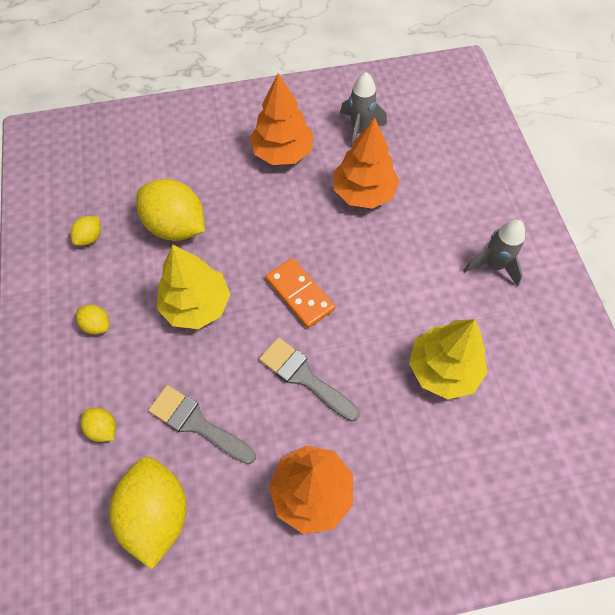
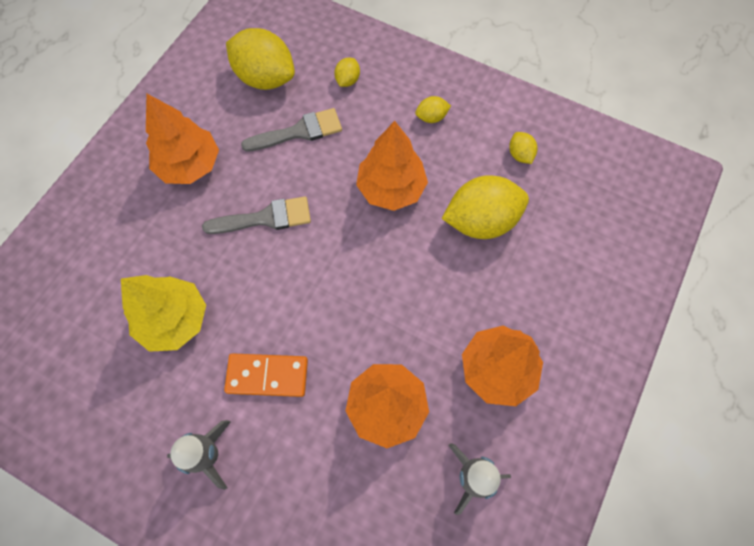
camera: 130 degrees right, 5 degrees up
(103, 428) = (347, 80): yellow lemon -> yellow lemon turned 60 degrees counterclockwise
(196, 305) = (391, 188): yellow tree -> orange tree
(300, 294) = (333, 266): orange domino -> orange domino (267, 375)

